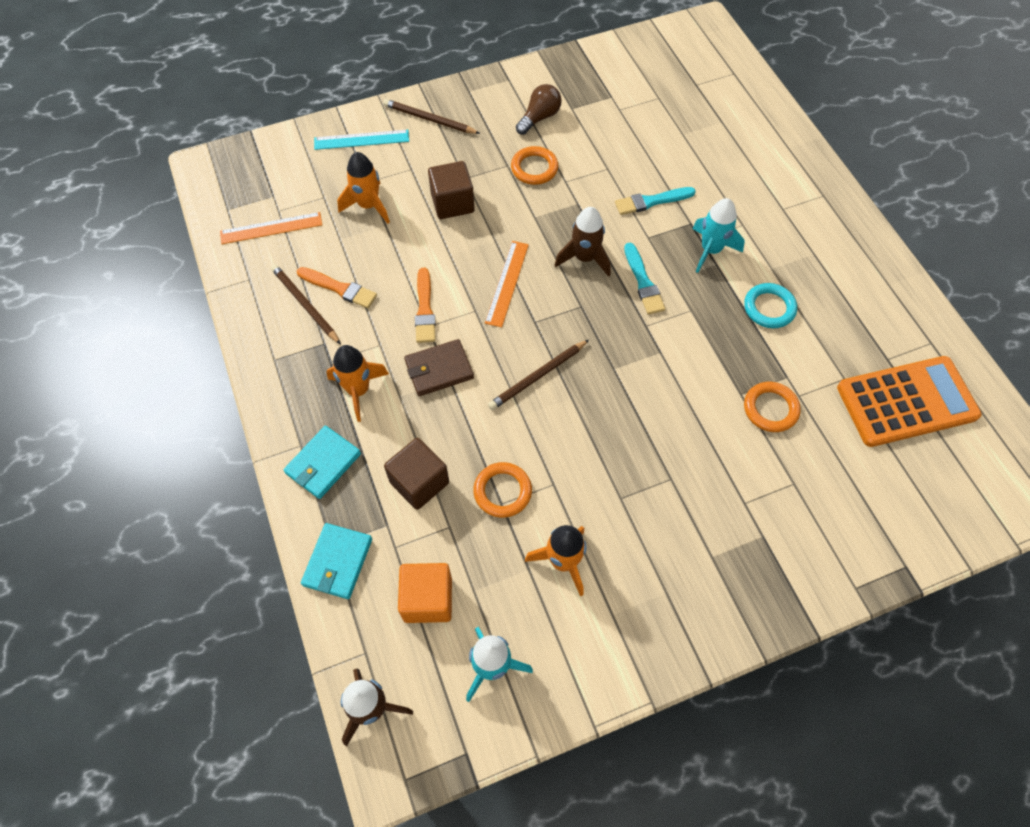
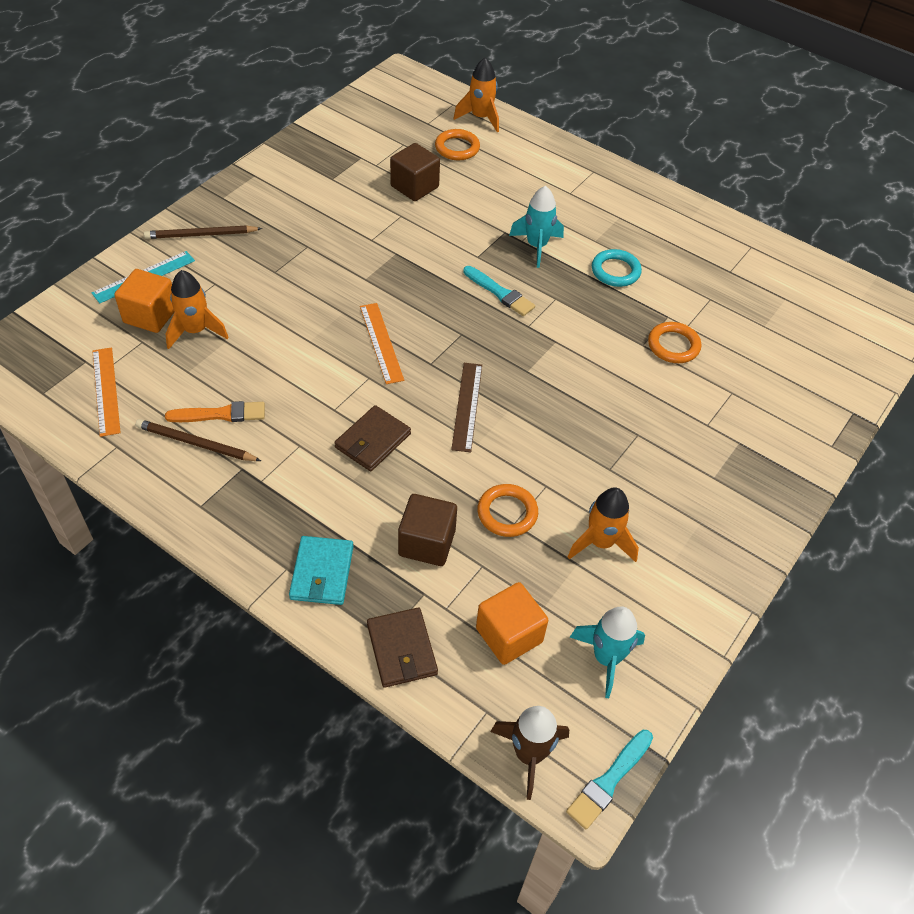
camera: 35 degrees left, 10 degrees down
(271, 228) = (106, 391): orange ruler -> orange ruler turned 60 degrees counterclockwise
(337, 562) = (402, 649): turquoise wallet -> brown wallet
(344, 177) = (150, 315): none -> orange cube
(358, 390) = (308, 493): orange rocket -> orange rocket (480, 118)
(425, 309) = (320, 396): orange brush -> none
(452, 203) = (278, 297): brown cube -> brown cube (414, 187)
(534, 168) = (334, 239): orange ring -> orange ring (457, 148)
(538, 376) = (467, 406): brown pencil -> brown ruler
(539, 117) = (307, 196): brown light bulb -> none
(585, 258) = (435, 294): brown rocket -> none
(651, 201) = (459, 227): turquoise brush -> turquoise brush (609, 781)
(906, 402) = (766, 296): orange calculator -> none

